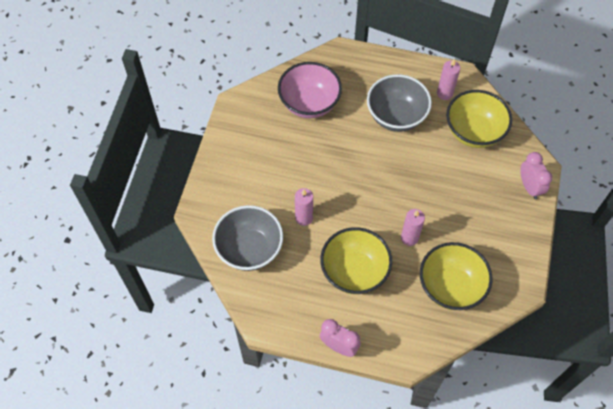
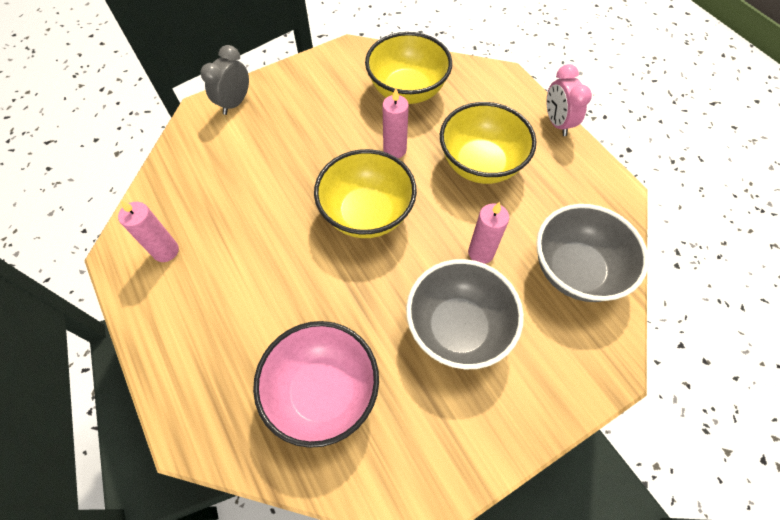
camera: 135 degrees left, 0 degrees up
(396, 116) = (249, 274): grey bowl -> grey bowl (458, 328)
(473, 132) = (203, 186): yellow bowl -> yellow bowl (367, 214)
(529, 187) = (235, 103): pink clock -> grey clock

